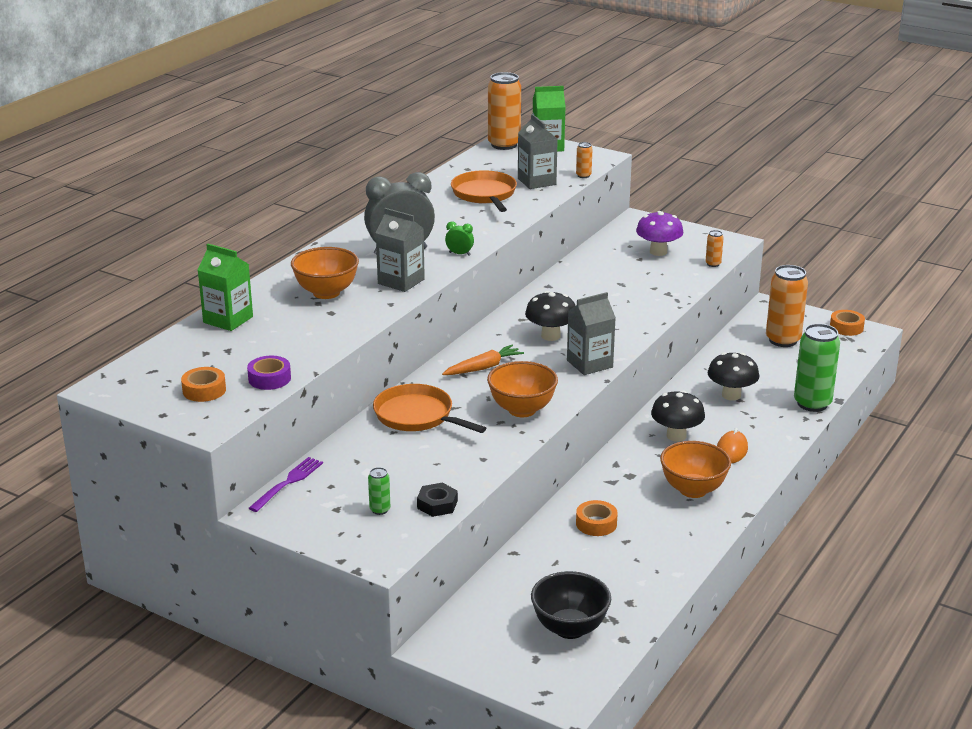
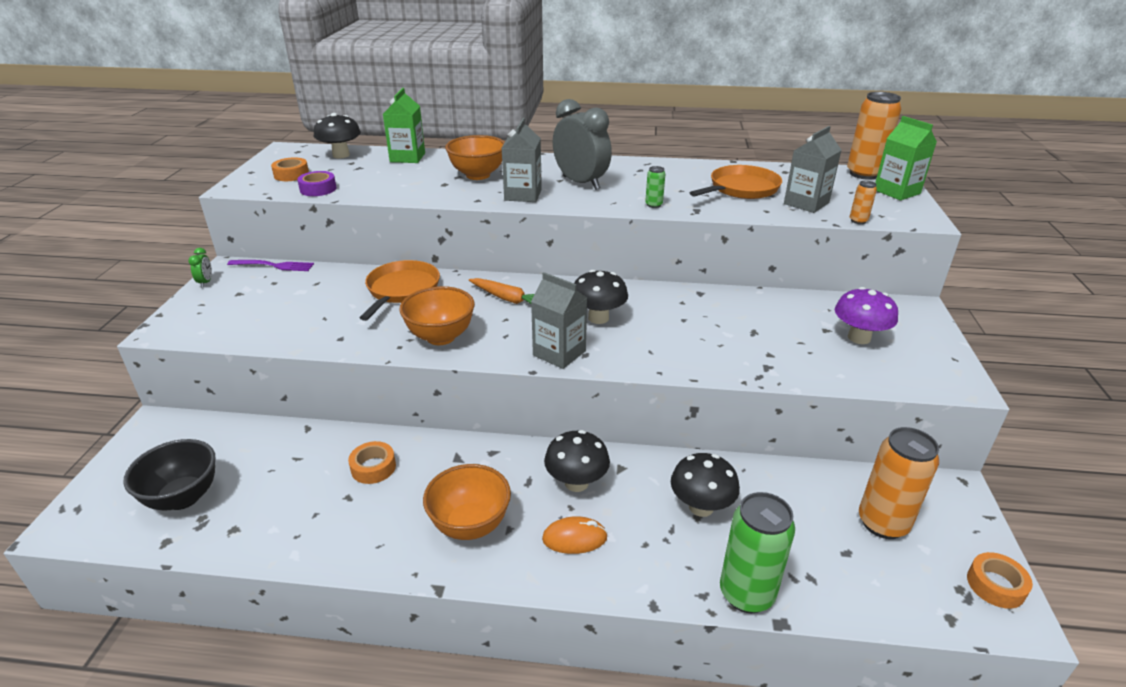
camera: 65 degrees right, 5 degrees up
(171, 355) = (341, 155): none -> black mushroom
(380, 510) = (240, 311): green can -> green can (653, 205)
(437, 504) = (253, 335): black nut -> none
(459, 254) = (602, 205): green clock -> green clock (206, 282)
(713, 264) = (881, 382): orange can -> none

